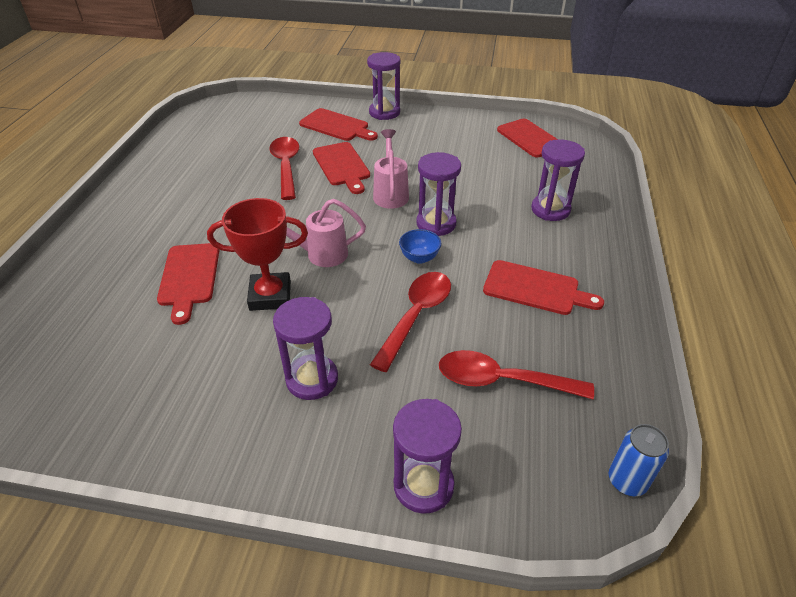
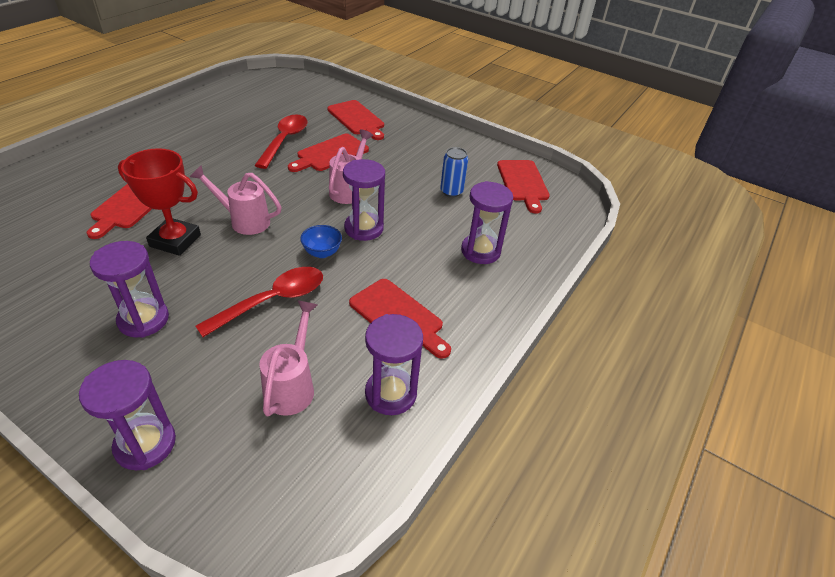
camera: 20 degrees right, 0 degrees up
(342, 166) = (330, 154): red cutting board -> red cutting board turned 45 degrees clockwise
(384, 112) = (409, 119): purple hourglass -> purple hourglass (390, 393)
(502, 380) = (292, 385): red spoon -> pink watering can
(627, 481) = (318, 524): blue can -> blue can (451, 191)

